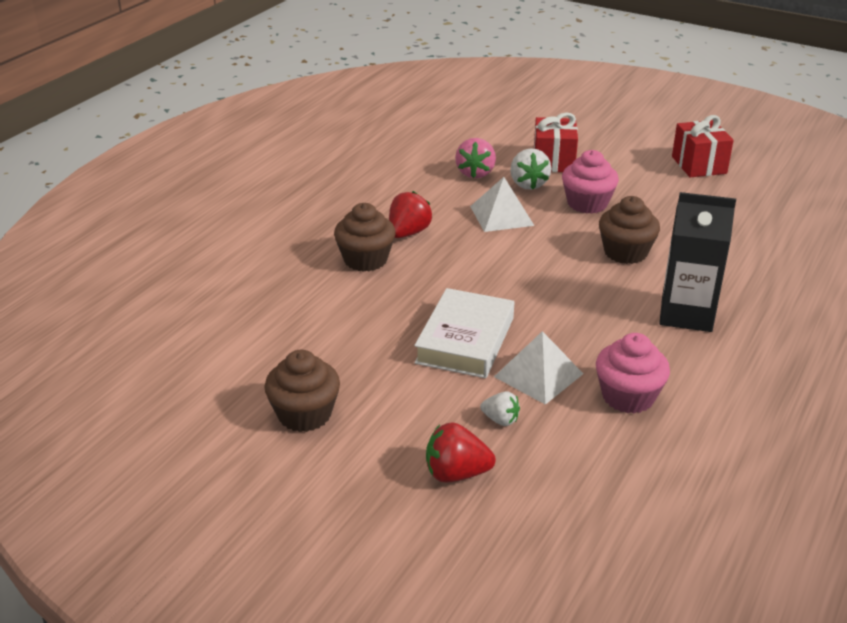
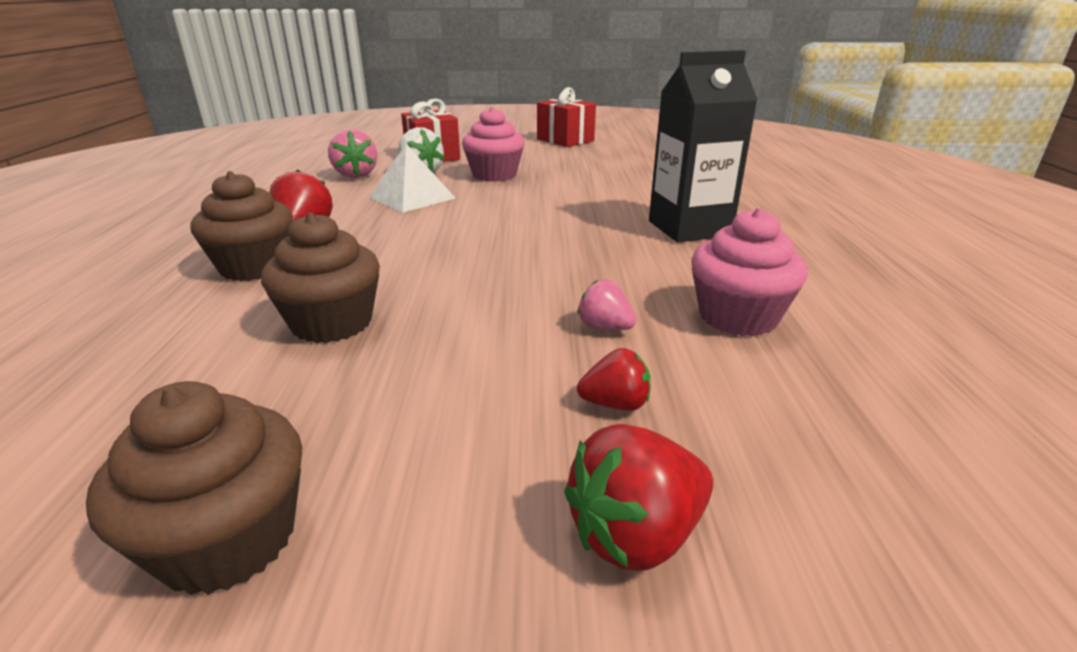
camera: 30 degrees left, 5 degrees down
(465, 340) = (467, 317): white book -> none
(500, 420) = (615, 404): white strawberry -> red strawberry
(538, 375) = (604, 327): white pyramid -> pink strawberry
(625, 252) = (571, 198): brown cupcake -> brown cupcake (332, 323)

